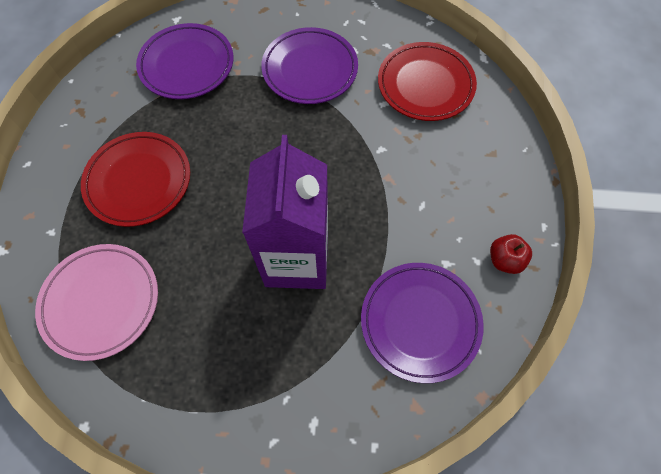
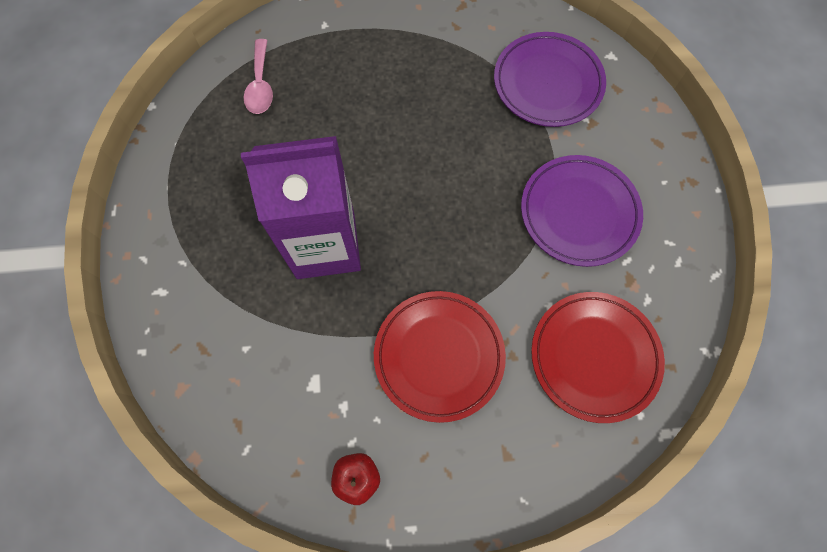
camera: 80 degrees right, 5 degrees up
(101, 302) = (260, 85): pink plate -> pink spoon
(139, 181) = (390, 79): red plate -> red plate (439, 356)
(420, 322) = (270, 383): purple plate -> none

